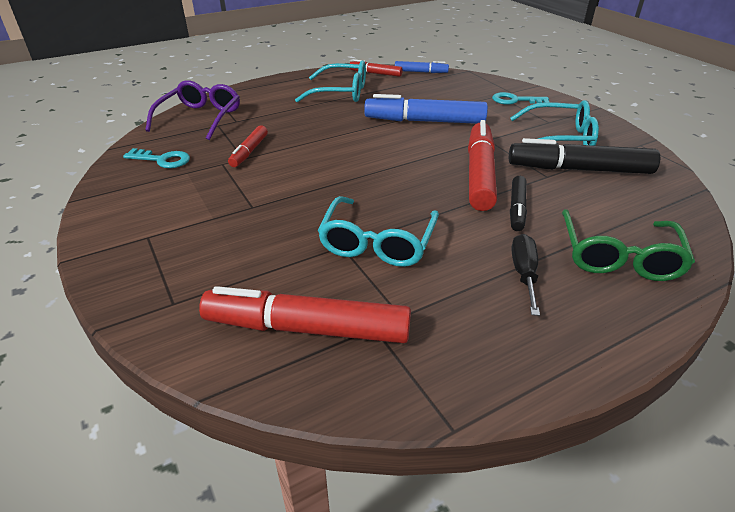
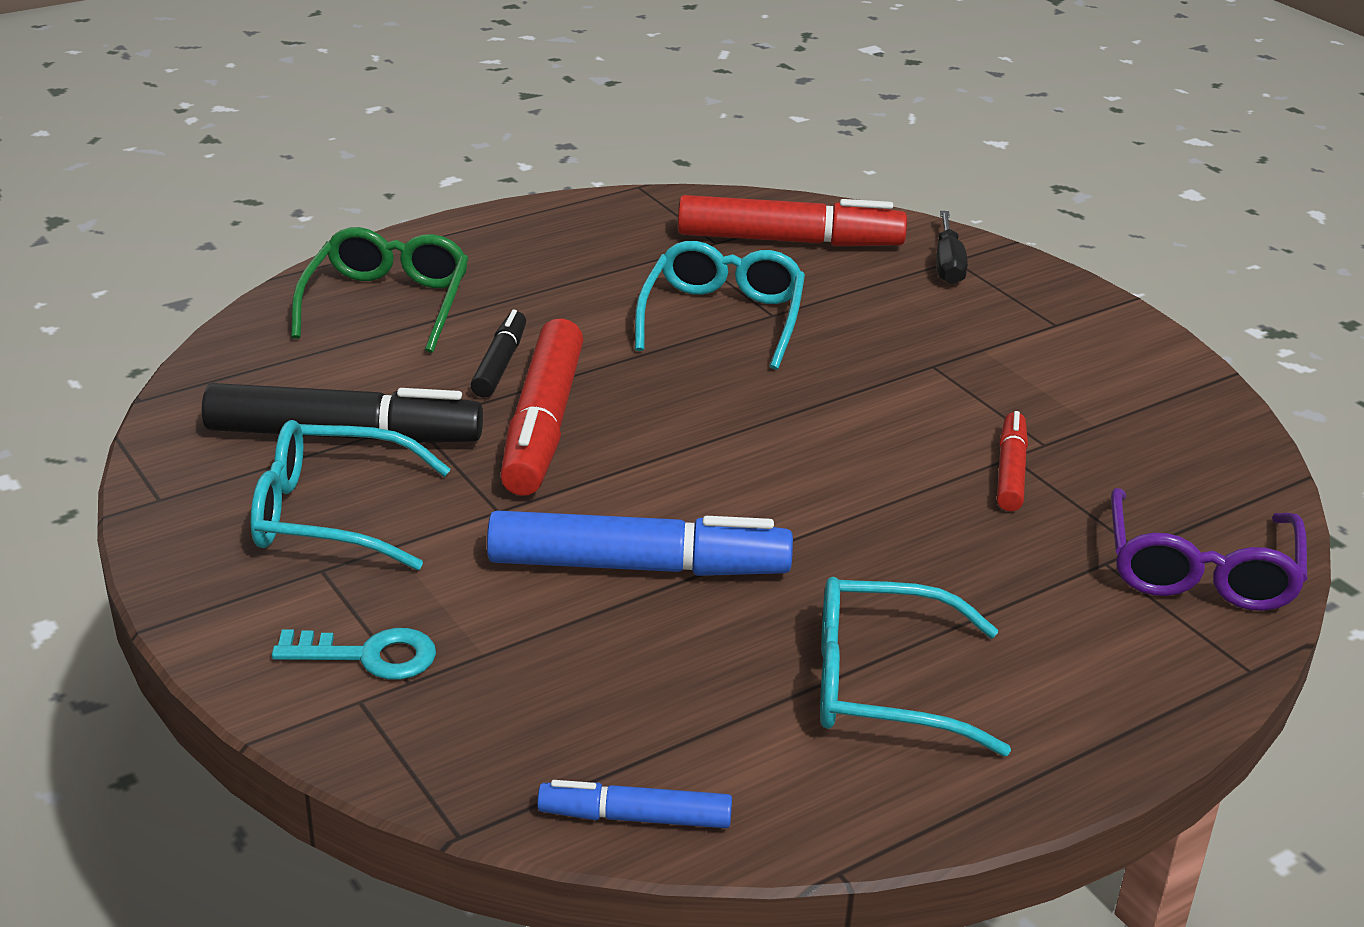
camera: 175 degrees right, 5 degrees down
(162, 160) = (1167, 450): turquoise key -> none
(375, 73) = (795, 803): red marker -> none
(524, 273) = (527, 285): black screwdriver -> black screwdriver (948, 265)

